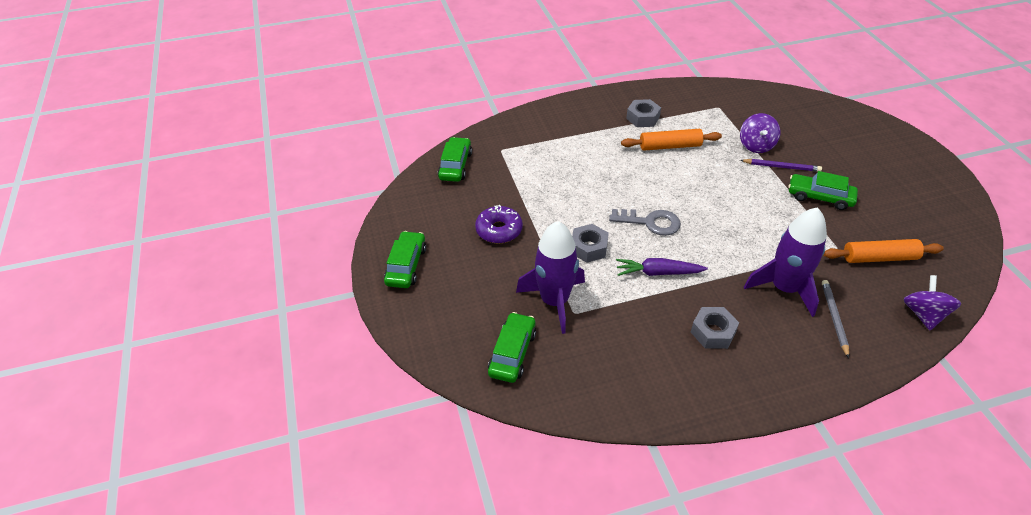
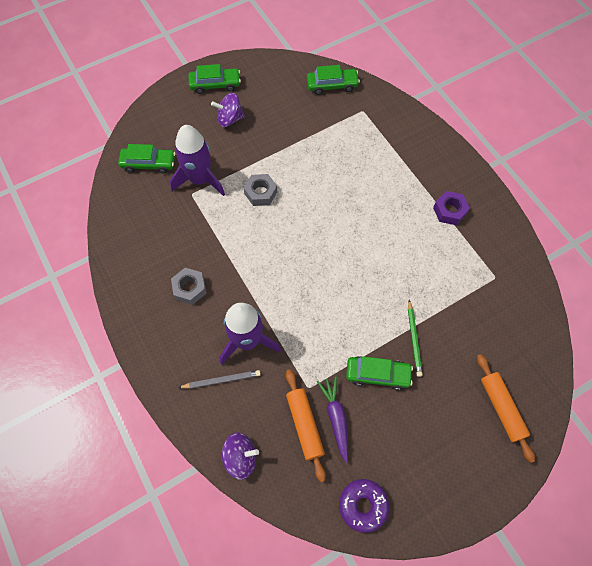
camera: 75 degrees right, 20 degrees up
(499, 230) = (265, 130): purple donut -> purple donut (363, 505)
(642, 118) = (449, 211): grey nut -> purple nut
(650, 222) = (302, 233): grey key -> none
(658, 272) = (244, 244): purple carrot -> purple carrot (336, 418)
(670, 146) = (412, 238): orange rolling pin -> orange rolling pin (501, 408)
(756, 145) = (441, 315): purple spinning top -> purple spinning top (229, 119)
(781, 167) = (414, 339): purple pencil -> green pencil
(819, 197) = (377, 374): green car -> green car turned 90 degrees clockwise

